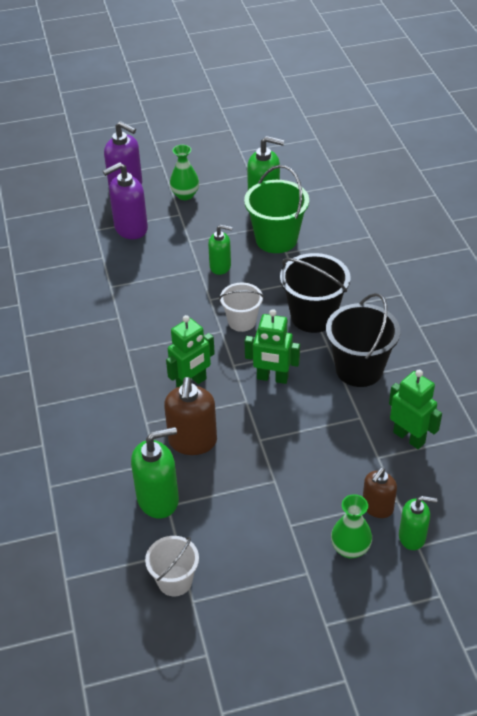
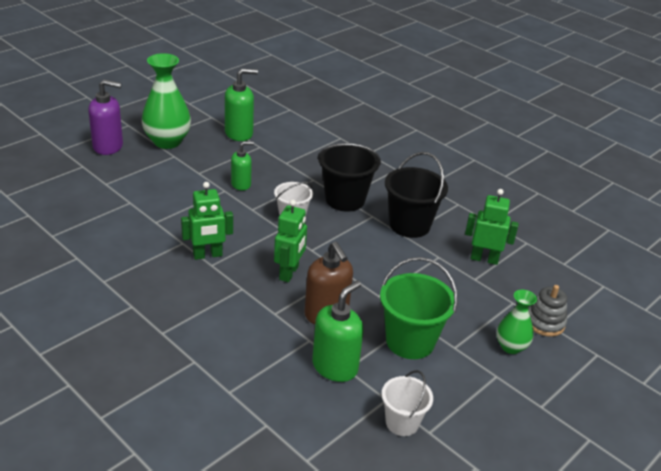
camera: 35 degrees left, 10 degrees down
(130, 228) = (138, 175): purple soap dispenser -> none
(185, 195) = (167, 142): green vase -> green vase, size x1.76
(272, 378) = (350, 250): green robot -> green robot (207, 255)
(276, 239) = (270, 155): green bucket -> green bucket (410, 341)
(377, 507) = (504, 312): brown soap dispenser -> none
(412, 537) = (545, 323): green soap dispenser -> grey stacking toy

